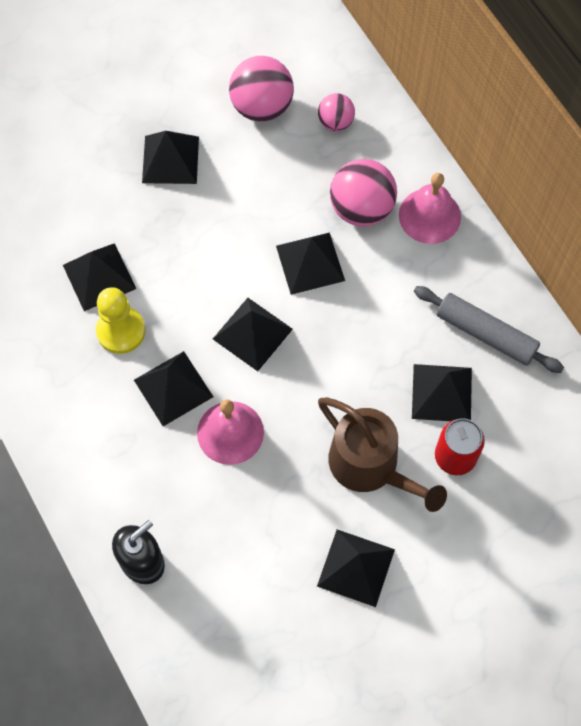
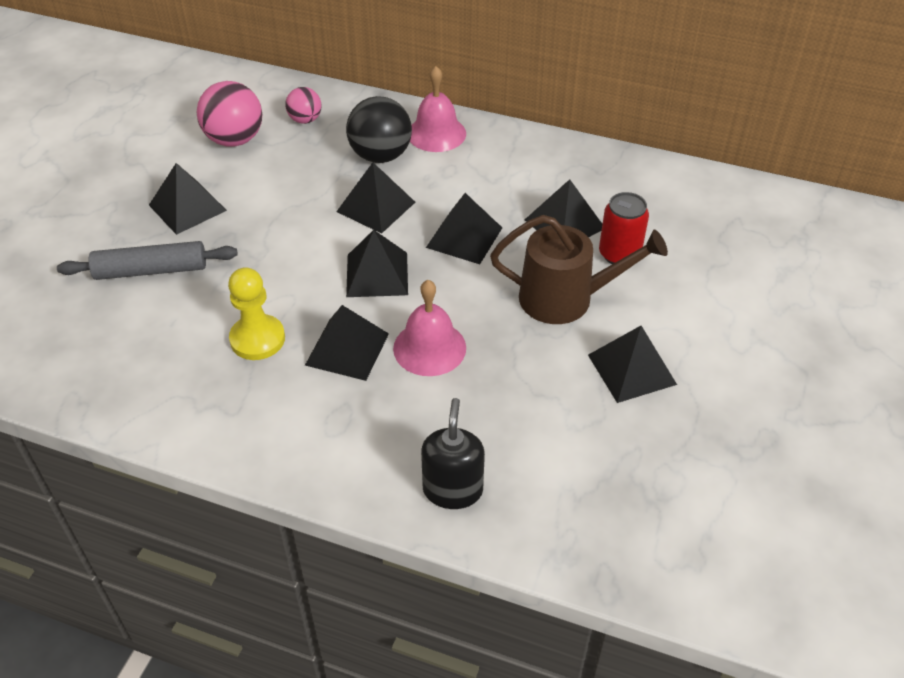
camera: 40 degrees left, 20 degrees down
(99, 276) = (198, 314): black pyramid -> black pyramid (464, 237)
(361, 208) = (380, 156): pink ball -> black ball
(486, 334) = (554, 174): grey rolling pin -> grey rolling pin (151, 270)

